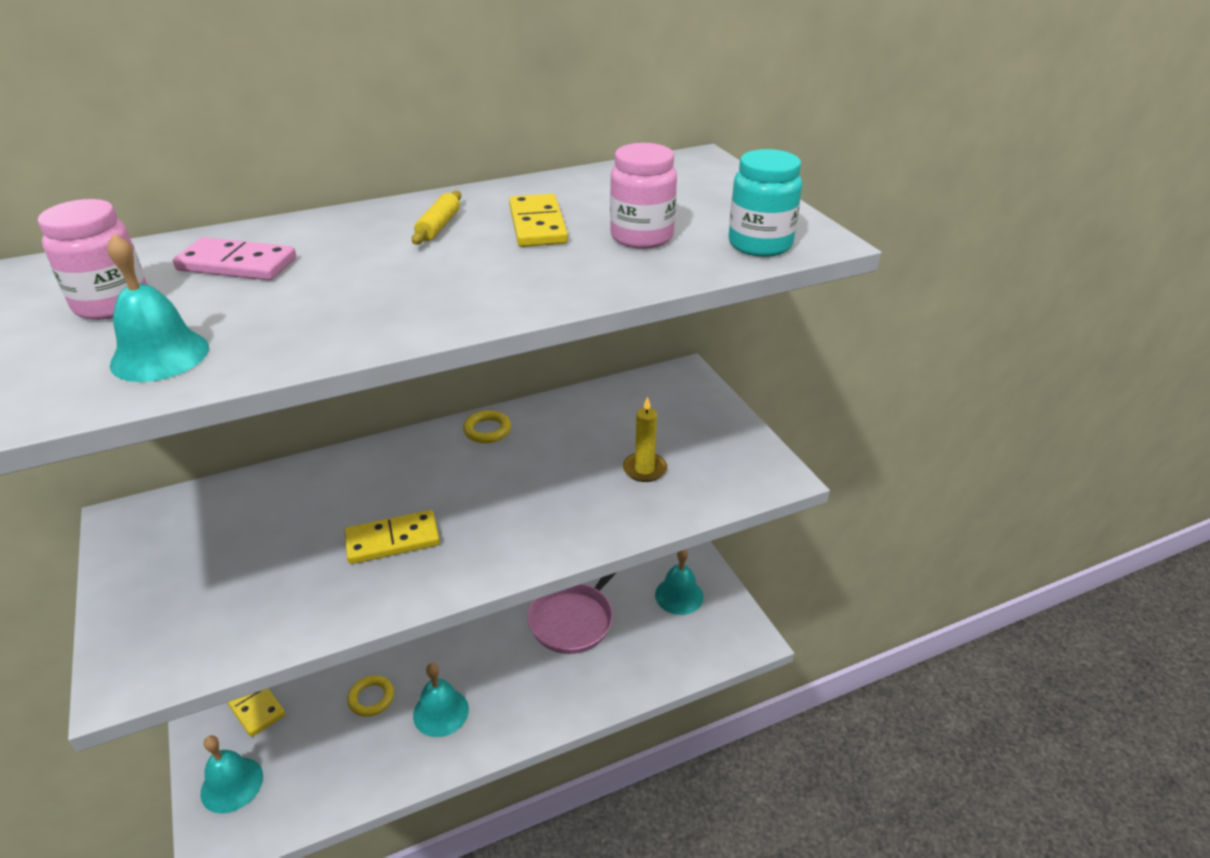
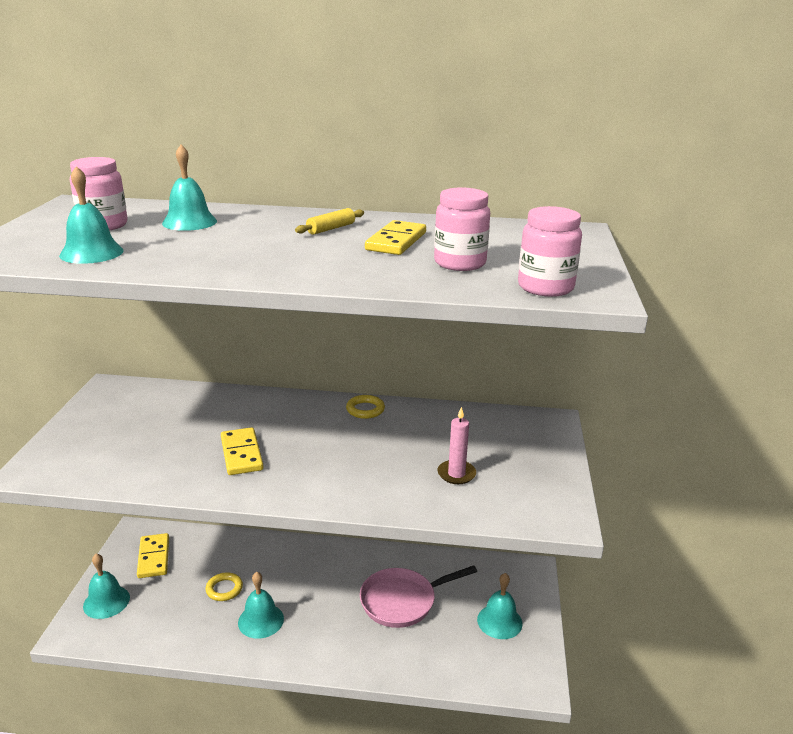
camera: 30 degrees right, 10 degrees down
(237, 264) = (189, 222): pink domino -> turquoise bell
(392, 540) = (241, 454): yellow domino -> yellow domino turned 60 degrees clockwise
(644, 469) = (456, 474): yellow candle -> pink candle
(760, 244) = (545, 287): turquoise jar -> pink jar

